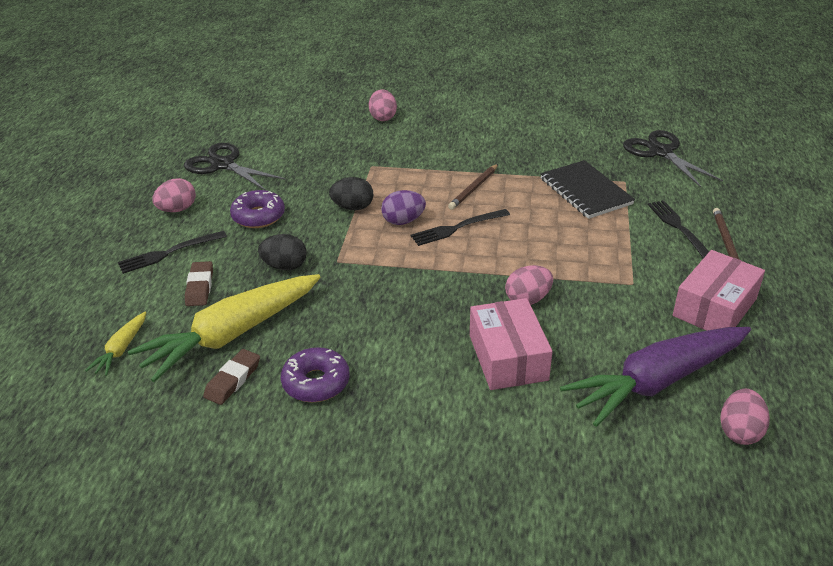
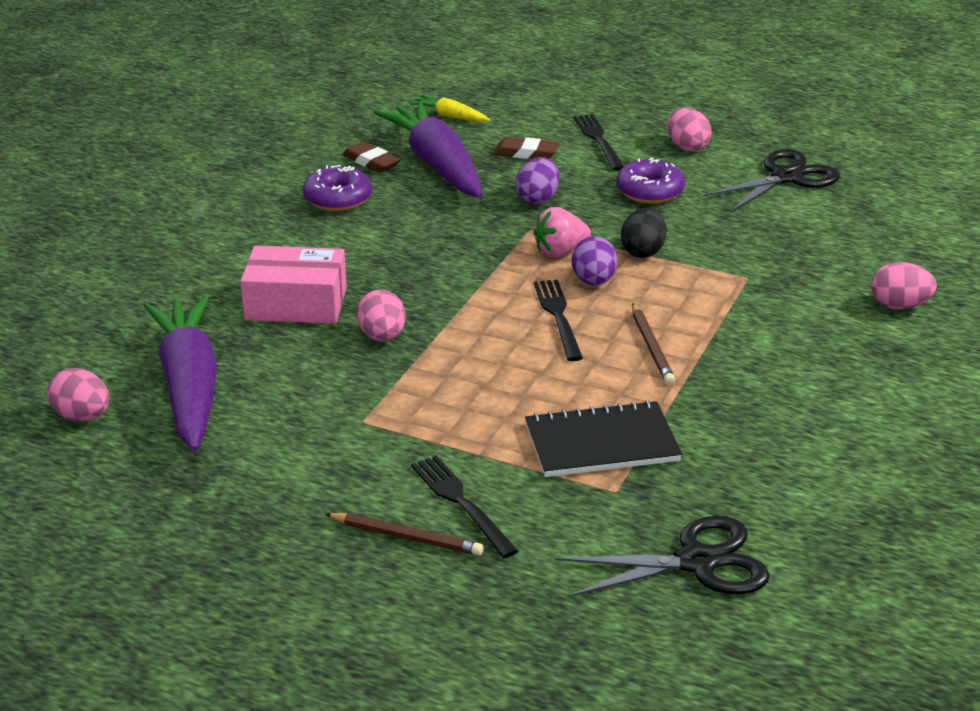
camera: 105 degrees right, 5 degrees down
(232, 335) = (437, 165): yellow carrot -> purple carrot
(285, 266) = (537, 199): black egg -> purple egg
(367, 241) = (560, 252): none -> pink strawberry
(473, 188) = (651, 347): brown pencil -> brown pencil turned 150 degrees counterclockwise
(679, 228) = (461, 502): black fork -> black fork turned 120 degrees counterclockwise
(714, 307) = (275, 471): pink box -> none

